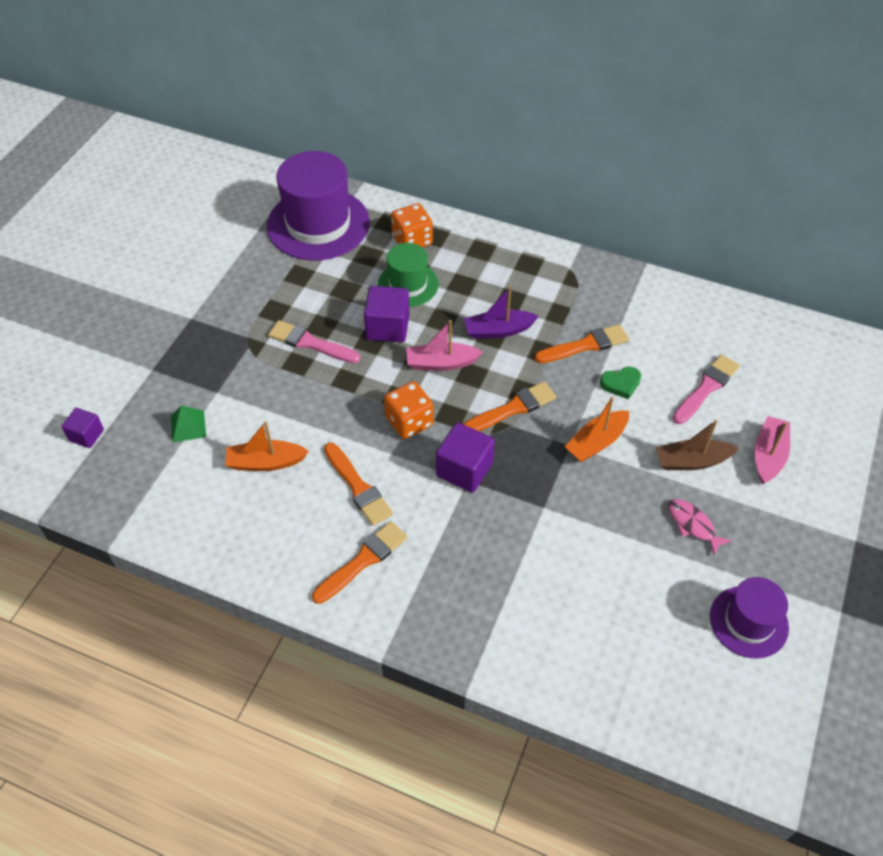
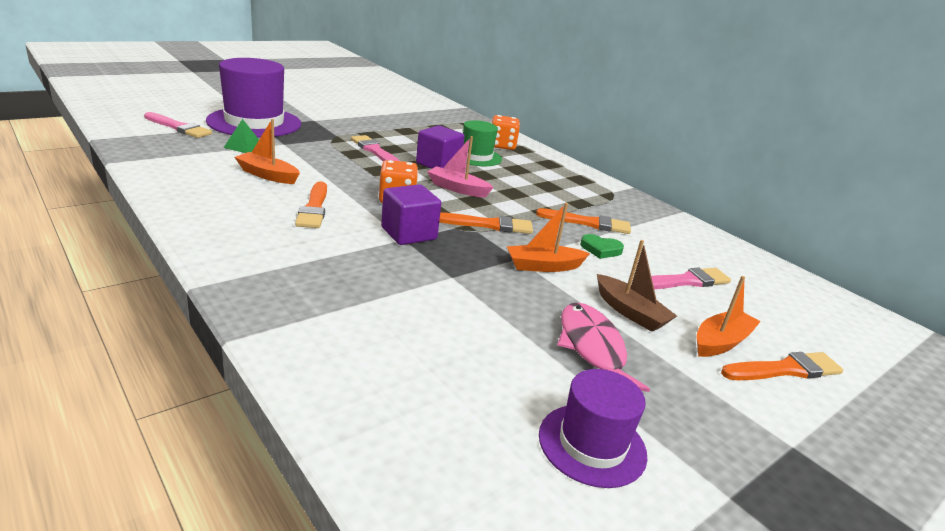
camera: 25 degrees right, 25 degrees down
(86, 435) = (179, 127): purple cube -> pink brush
(318, 224) = (445, 122): purple hat -> purple hat (254, 122)
(363, 561) = (261, 237): orange brush -> orange brush (785, 369)
(498, 330) = (521, 193): purple boat -> none
(692, 461) = (630, 312): brown boat -> brown boat turned 150 degrees counterclockwise
(693, 525) = (592, 348): pink fish -> pink fish, size x1.63
(768, 455) = (721, 342): pink boat -> orange boat

